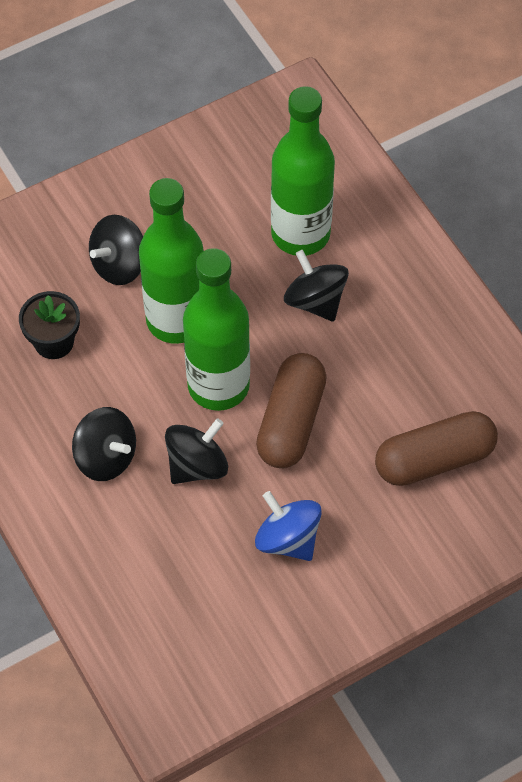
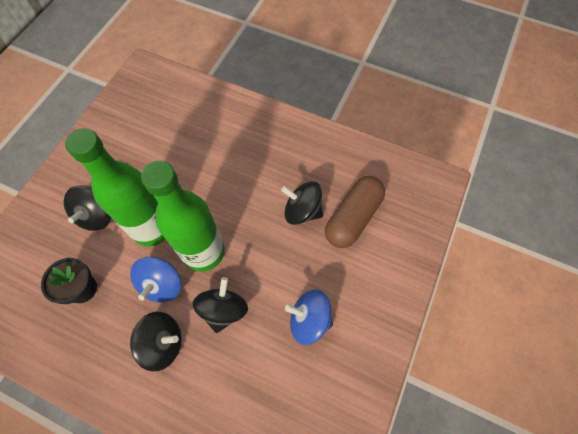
camera: 35 degrees left, 5 degrees up
(145, 393) = (162, 284): none -> blue spinning top
(291, 421) = (260, 246): brown capsule -> none
(300, 234) = (192, 139): green bottle -> none
(315, 301) = (226, 169): black spinning top -> black spinning top (302, 211)

